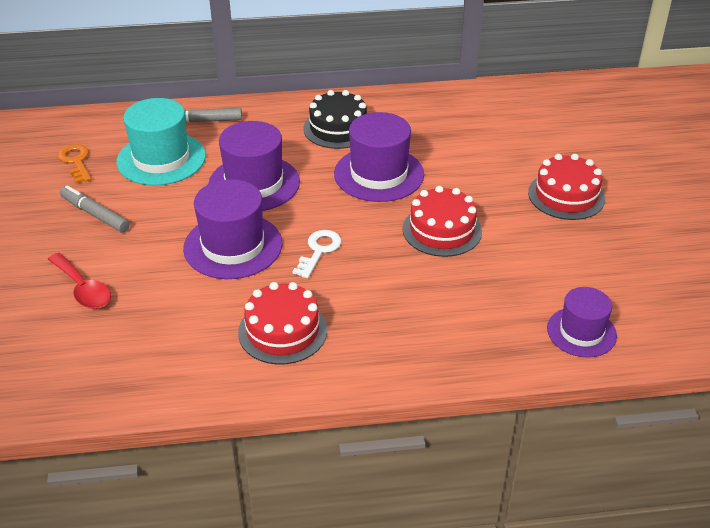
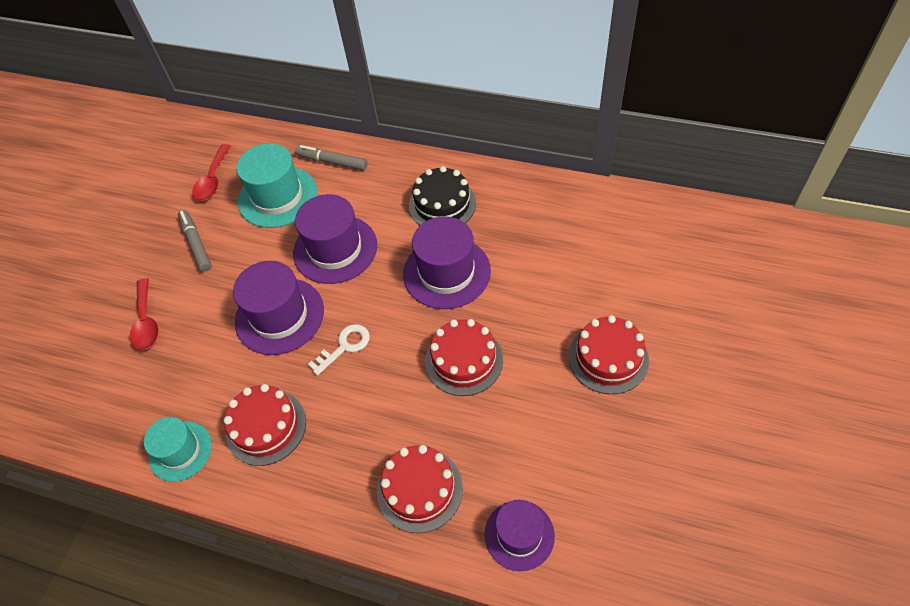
camera: 30 degrees right, 15 degrees up
(76, 161) = (213, 180): orange key -> red spoon
(202, 377) = (180, 451): none -> turquoise hat
(470, 329) = (419, 489): none -> red cake

